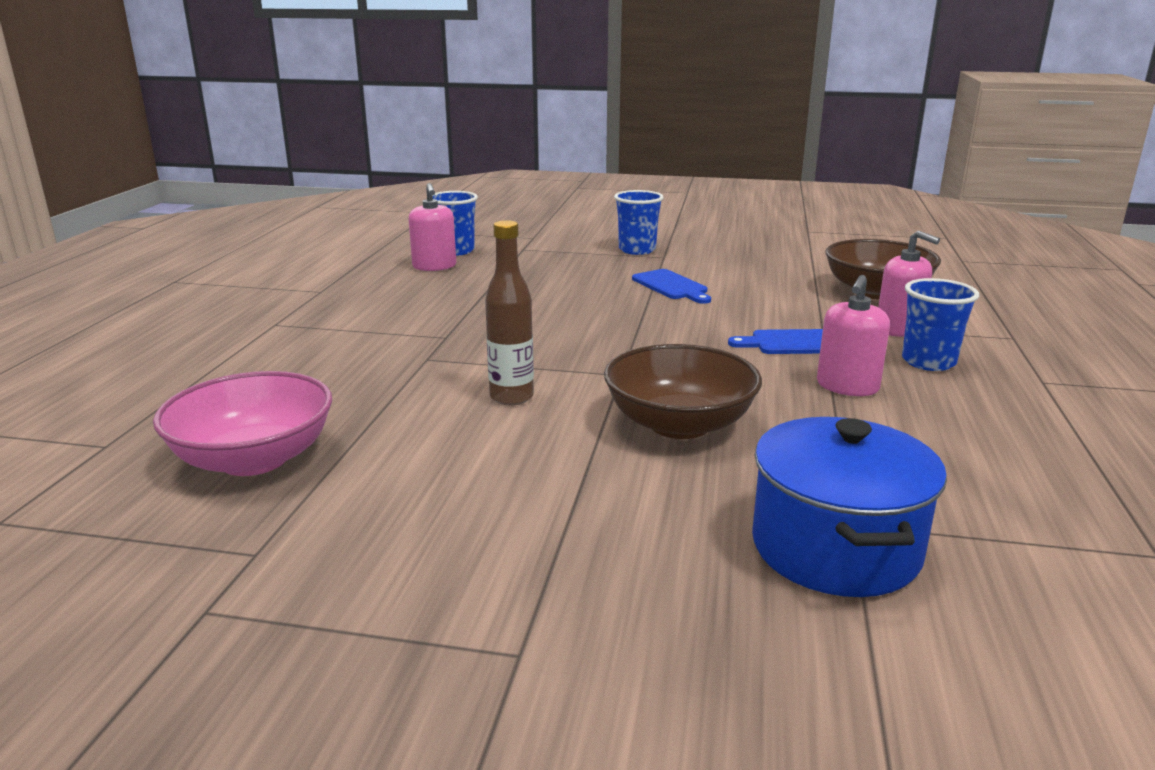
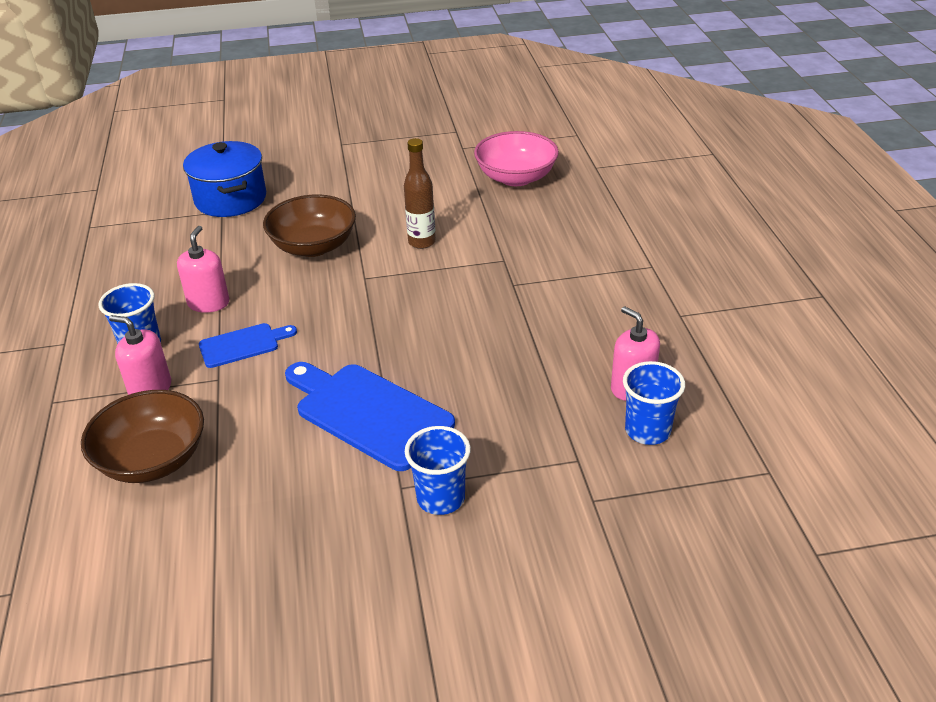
camera: 160 degrees right, 15 degrees up
(671, 286) = (368, 413): blue cutting board -> blue cutting board, size x1.84

